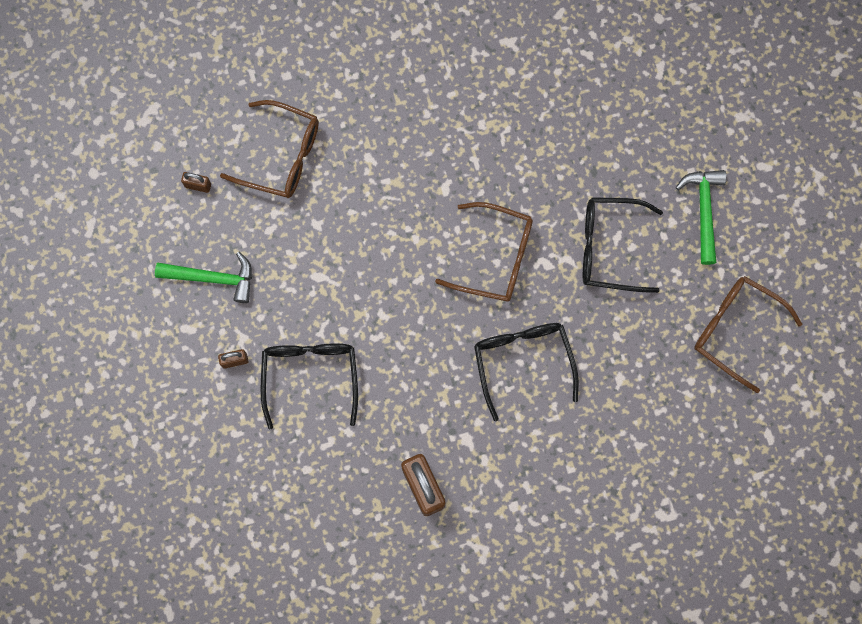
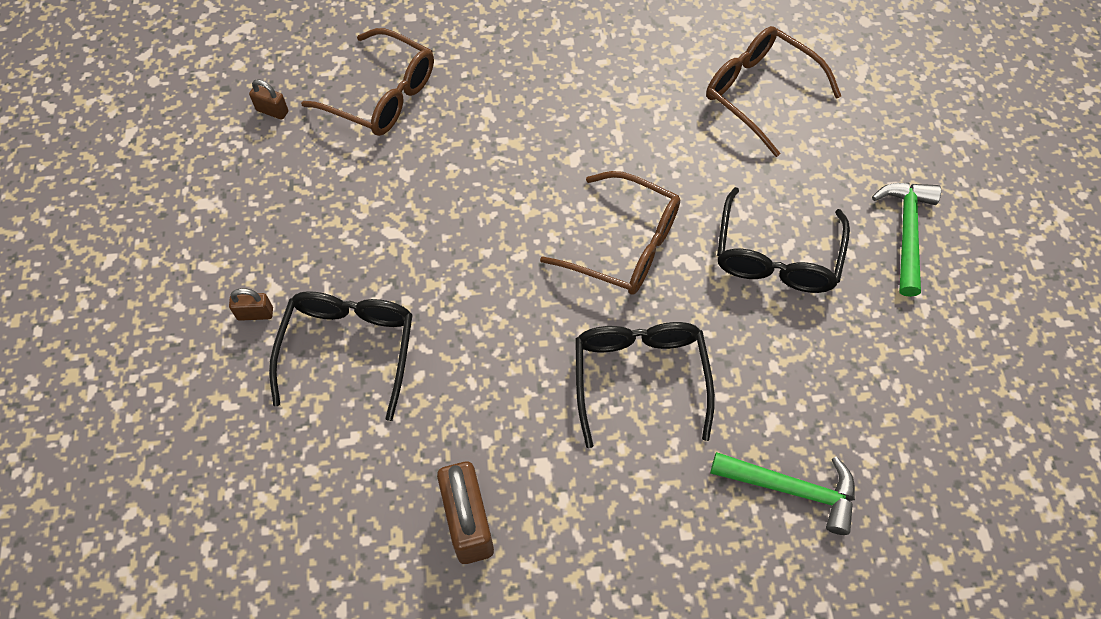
camera: 10 degrees right, 15 degrees down
(212, 278) = (257, 213): green hammer -> green hammer (791, 489)
(609, 248) = (776, 256): black glasses -> black glasses turned 90 degrees counterclockwise
(735, 330) = (941, 384): brown glasses -> brown glasses (759, 93)

